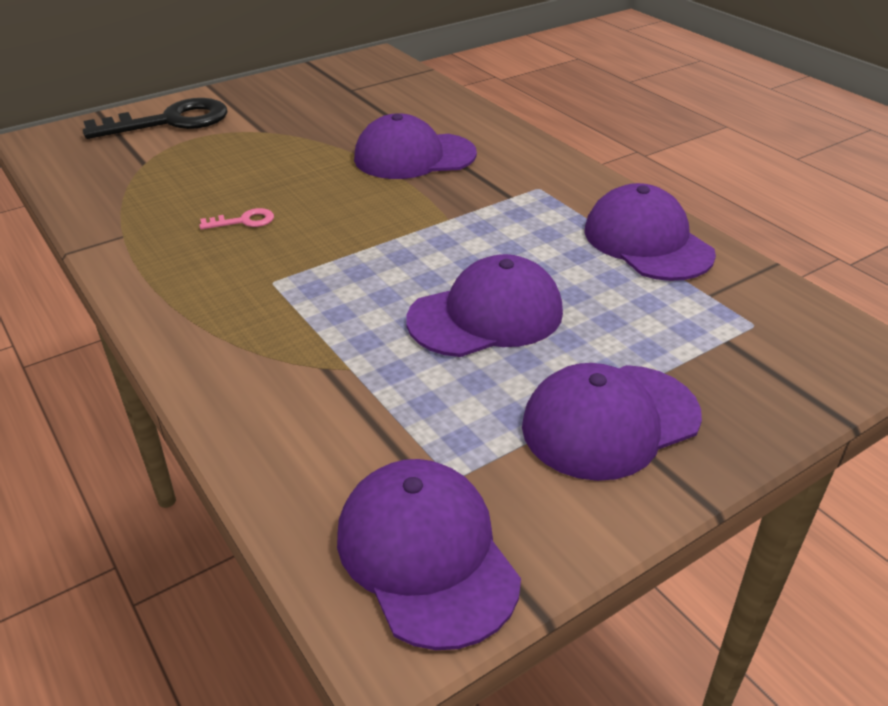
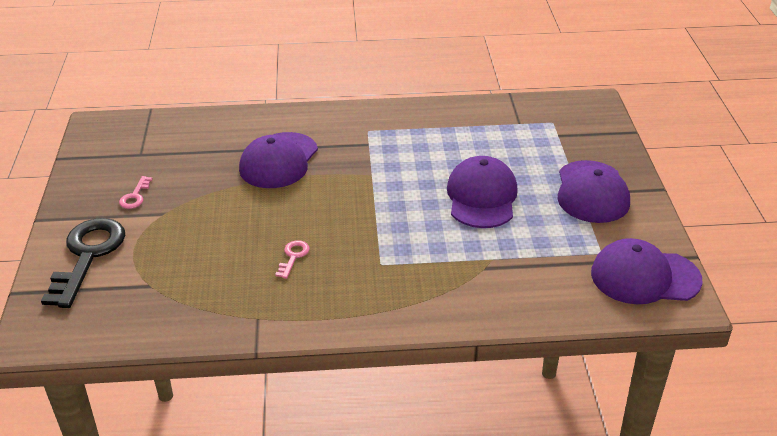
camera: 60 degrees left, 0 degrees up
(279, 110) = (135, 196): none -> pink key
(647, 242) = (458, 120): purple cap -> none

